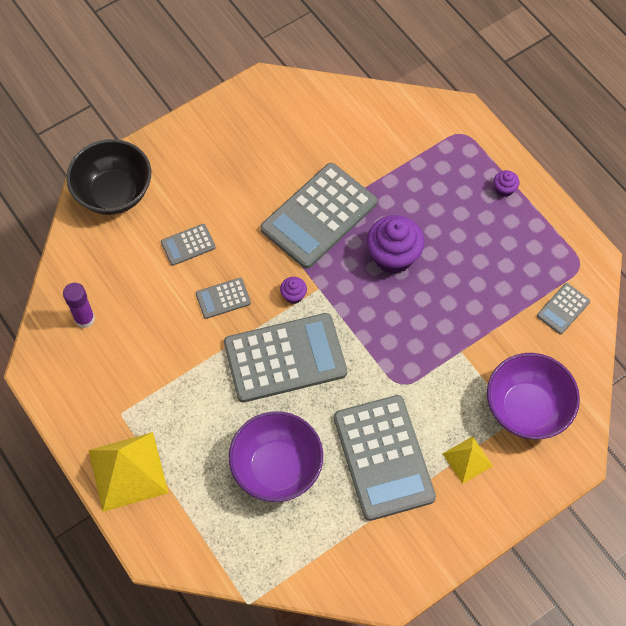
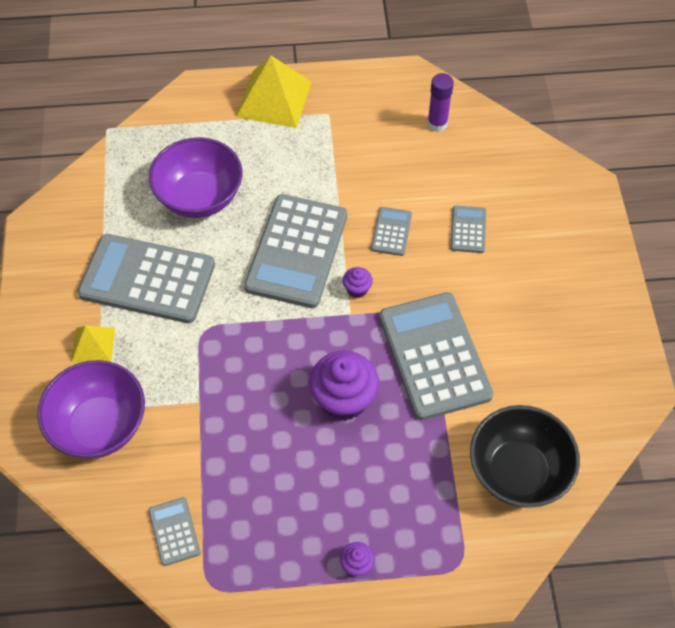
camera: 120 degrees right, 5 degrees down
(114, 193) = (564, 196): black bowl -> black bowl (518, 471)

